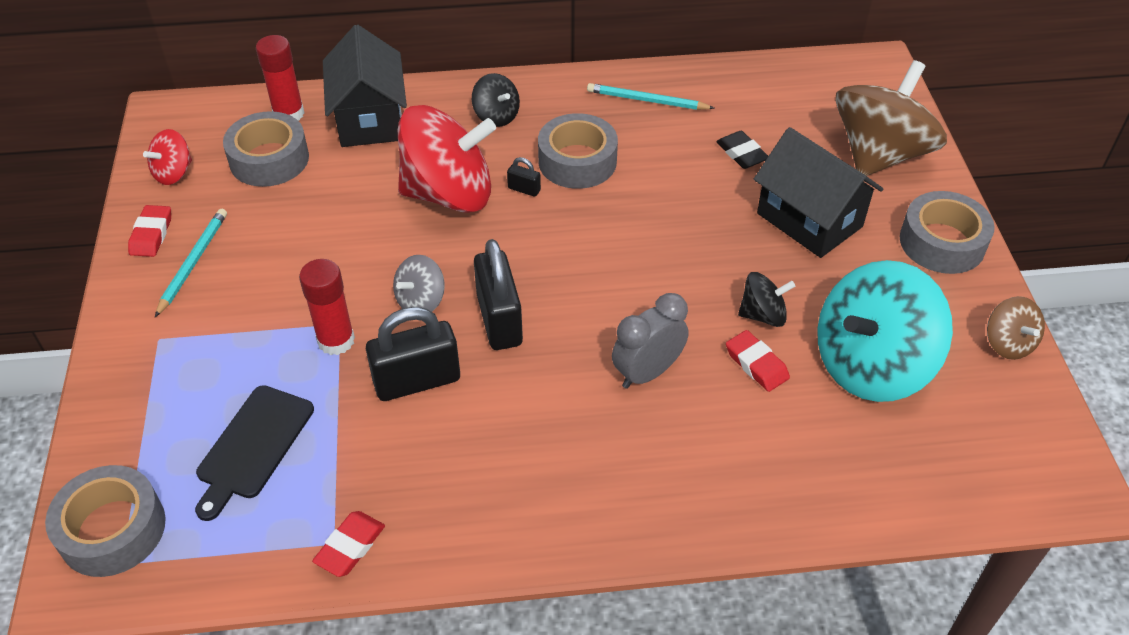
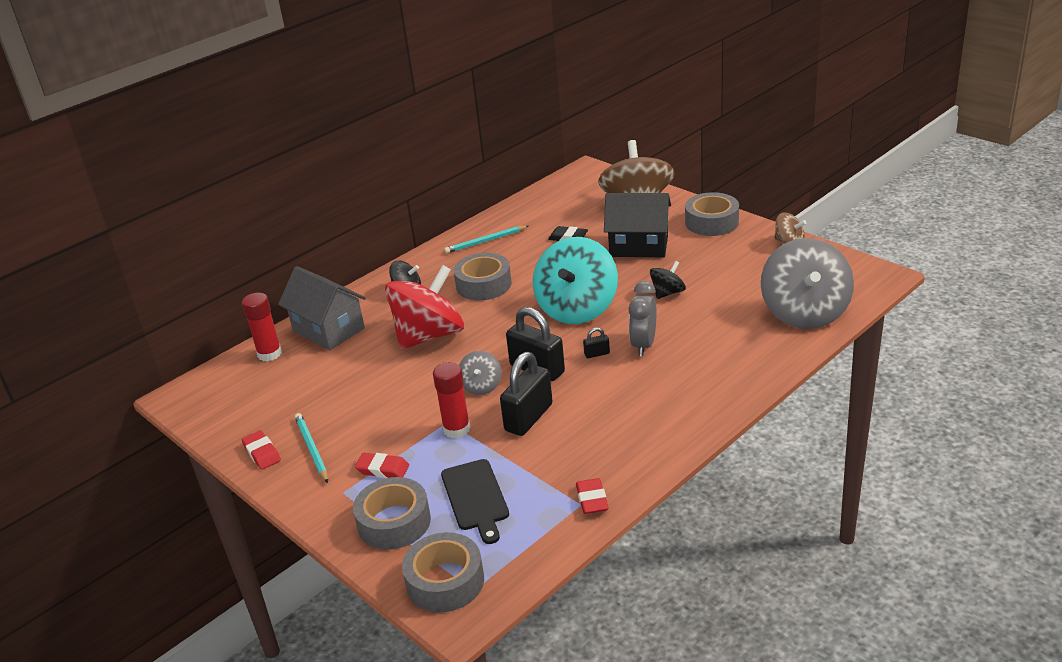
camera: 35 degrees left, 15 degrees down
(174, 173) = (231, 419): red spinning top -> none
(269, 159) = (289, 380): grey tape -> grey tape (394, 522)
(370, 119) = (328, 329): black house -> grey house
(524, 189) = (470, 311): black padlock -> black padlock (597, 354)
(756, 364) = (691, 312): red eraser -> red eraser (383, 469)
(871, 365) = (742, 283): turquoise spinning top -> turquoise spinning top (577, 309)
(897, 471) = (805, 313): none -> grey spinning top

